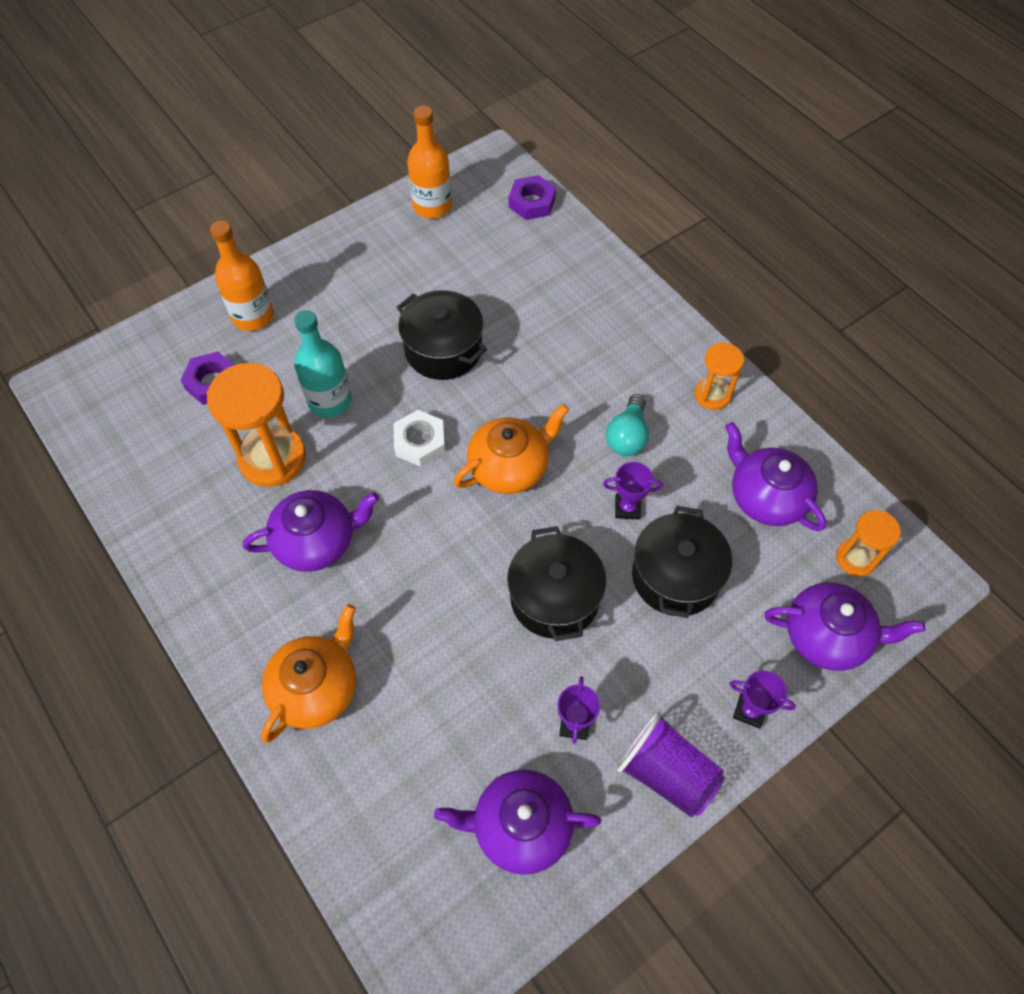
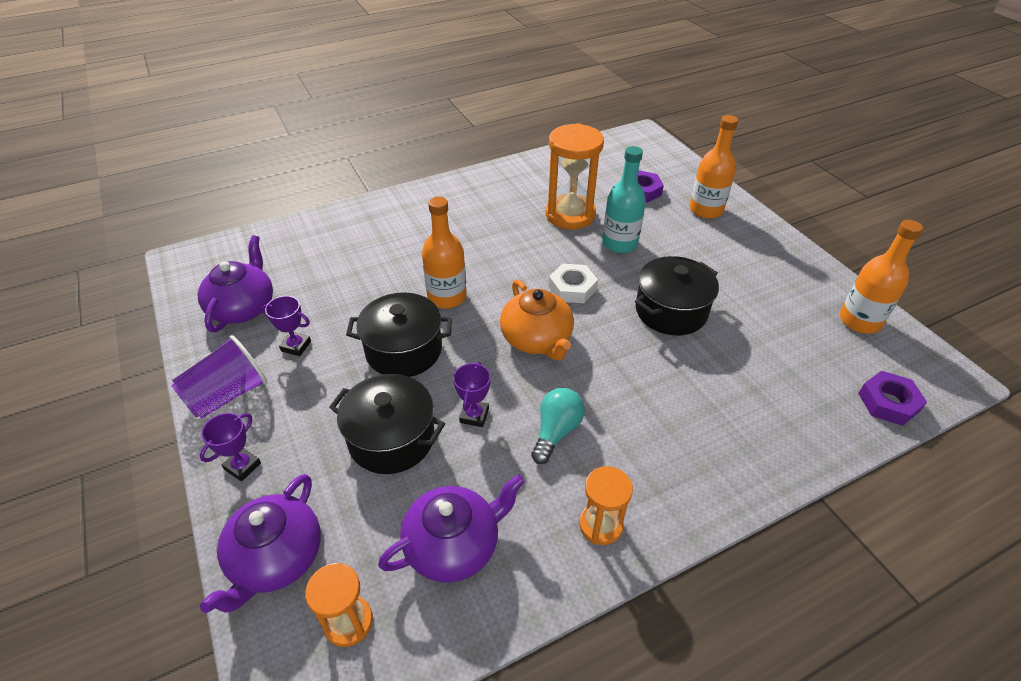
camera: 100 degrees right, 15 degrees down
(316, 688) = (387, 226): orange teapot -> none
(317, 541) = (495, 231): purple teapot -> none
(456, 572) = (447, 297): none -> orange bottle
(627, 436) = (556, 431): turquoise light bulb -> turquoise light bulb turned 90 degrees clockwise

